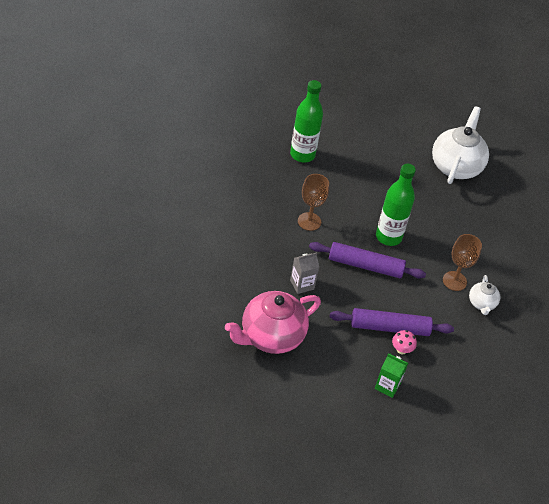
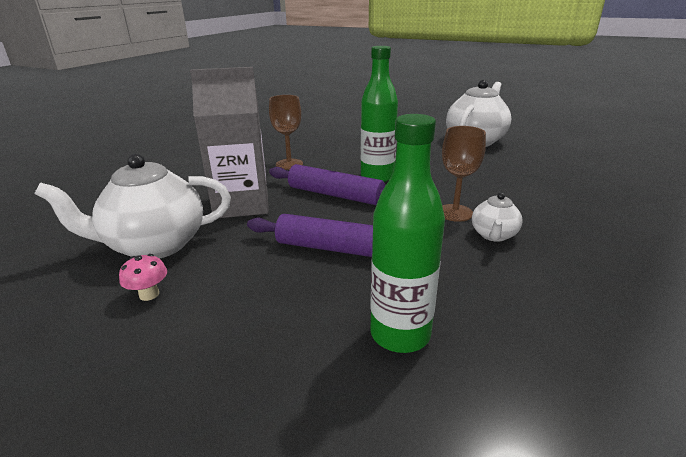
camera: 20 degrees right, 20 degrees down
(271, 336) = (155, 245): pink teapot -> white teapot
(302, 155) = (313, 131): green bottle -> green bottle (400, 334)
(302, 284) = (241, 204): grey carton -> grey carton, size x2.09
(387, 386) = (293, 319): green carton -> none
(401, 350) = (344, 274): pink mushroom -> pink mushroom (149, 294)

